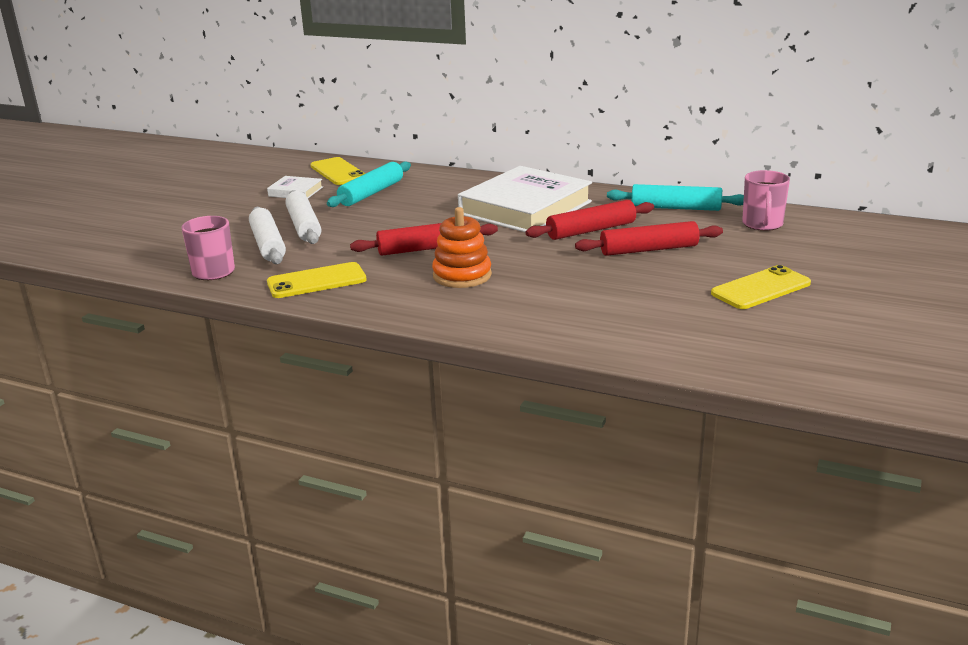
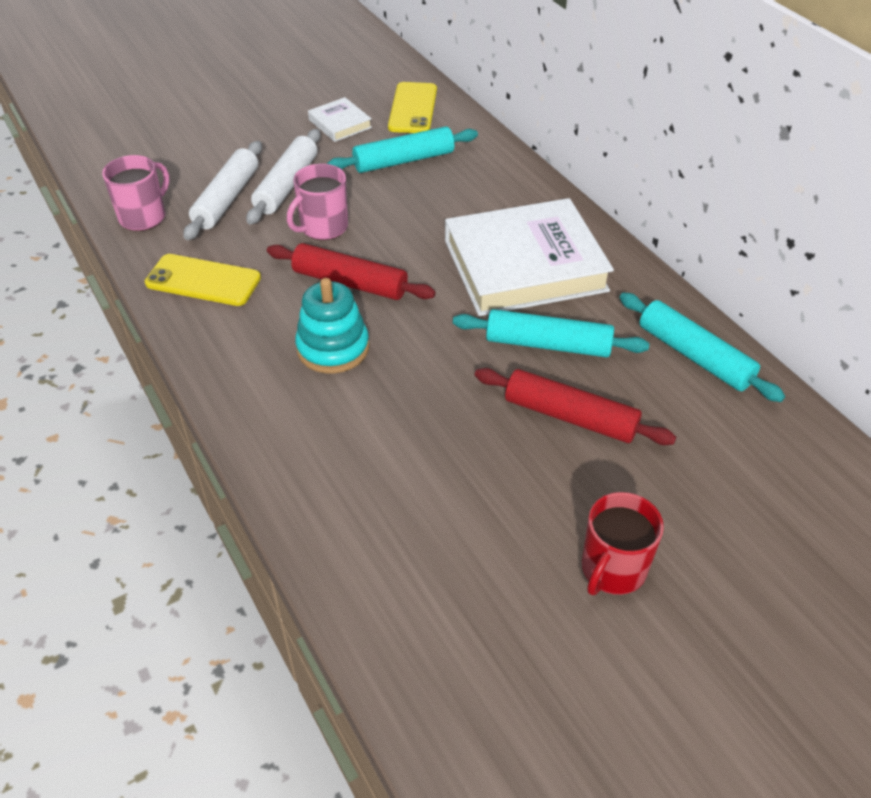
camera: 35 degrees right, 20 degrees up
(462, 275) = (333, 348): orange stacking toy -> turquoise stacking toy
(591, 230) = (548, 344): red rolling pin -> turquoise rolling pin
(761, 288) = (612, 569): yellow phone -> red mug
(762, 224) = (766, 448): pink mug -> pink mug (323, 227)

